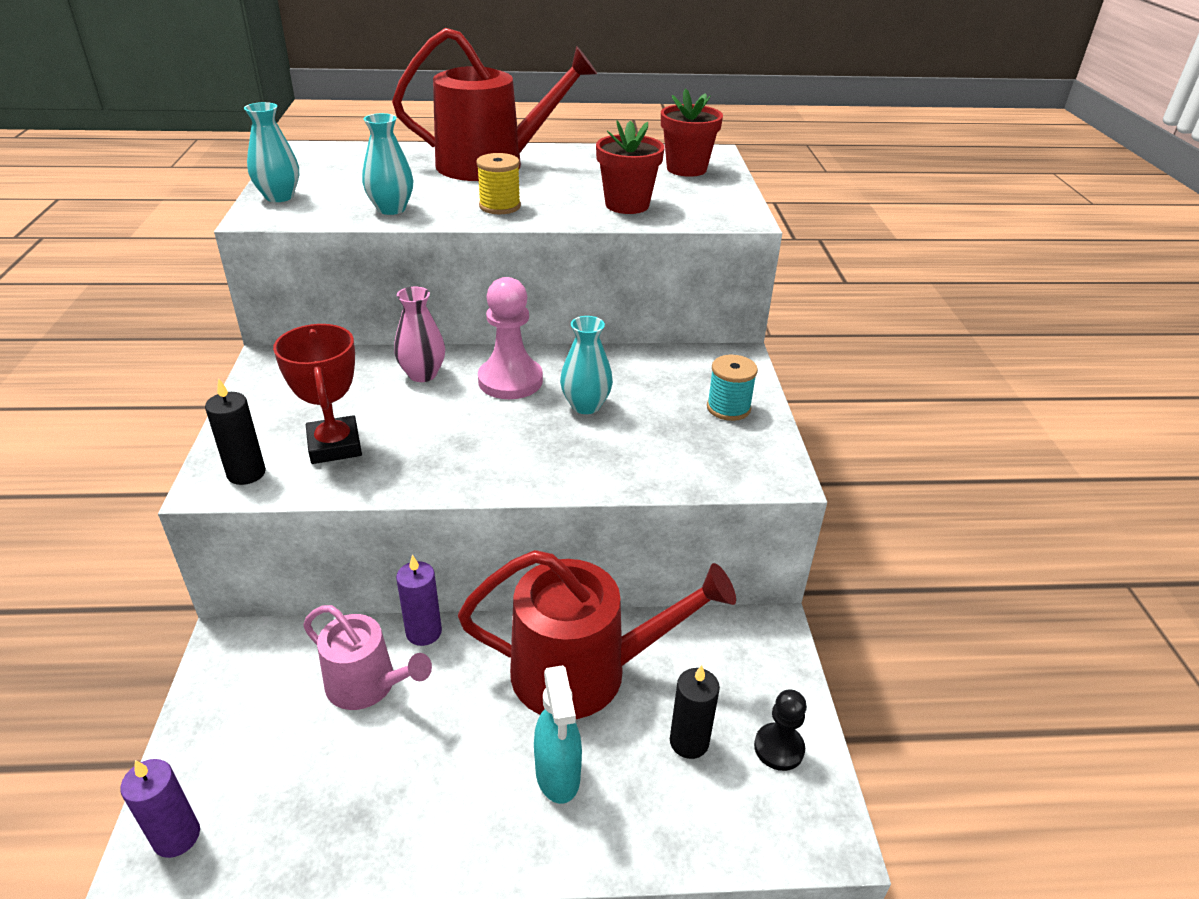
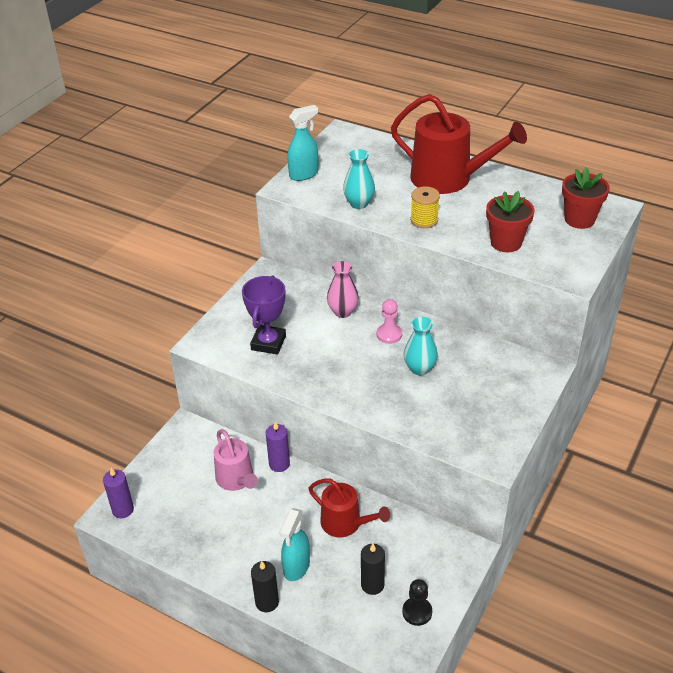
camera: 35 degrees right, 5 degrees up
(246, 473) = (218, 343): black candle -> black candle (267, 602)
(279, 197) = (304, 174): turquoise vase -> turquoise spray bottle
(334, 446) = (268, 343): red trophy -> purple trophy
(510, 381) = (389, 334): pink pawn -> pink pawn, size x0.61
(583, 671) = (345, 523): red watering can -> red watering can, size x0.59
(728, 408) = (505, 404): turquoise spool -> none

